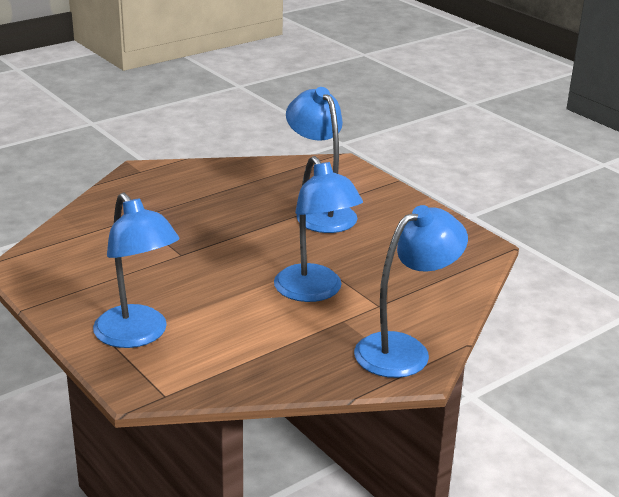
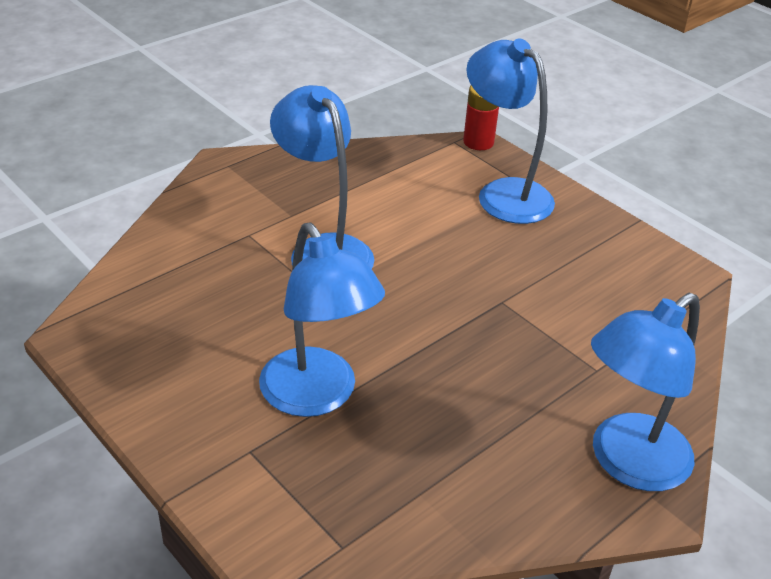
camera: 175 degrees right, 10 degrees up
(137, 394) = (478, 142): none -> red battery
(404, 350) = (230, 184): blue lamp -> blue lamp (627, 463)

